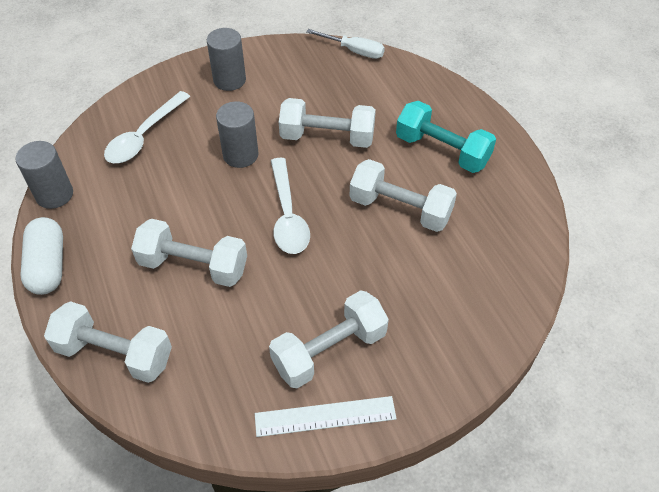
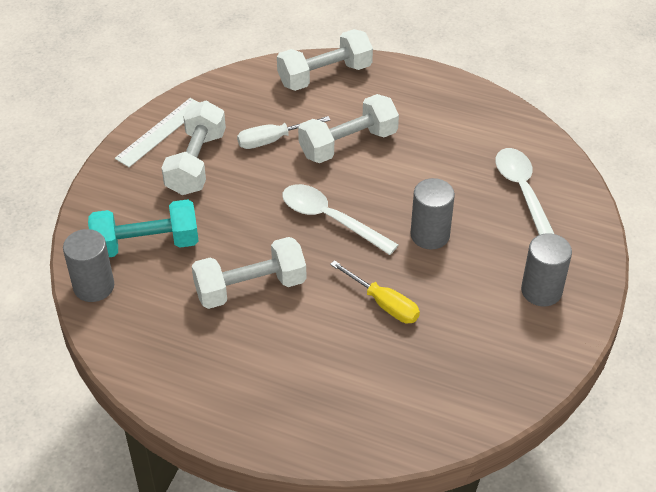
camera: 135 degrees right, 5 degrees down
(48, 265) = (437, 81): white capsule -> none
(54, 195) = (508, 114): grey cylinder -> grey cylinder (94, 286)
(327, 137) = (384, 303): white dumbbell -> yellow screwdriver
(354, 51) = (482, 420): white screwdriver -> white screwdriver (272, 140)
(442, 151) = (271, 369): turquoise dumbbell -> turquoise dumbbell (146, 244)

